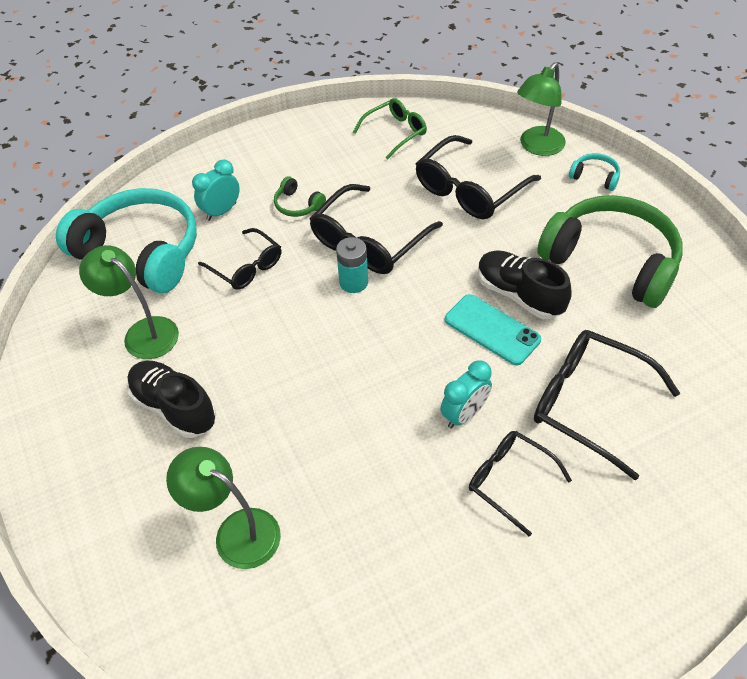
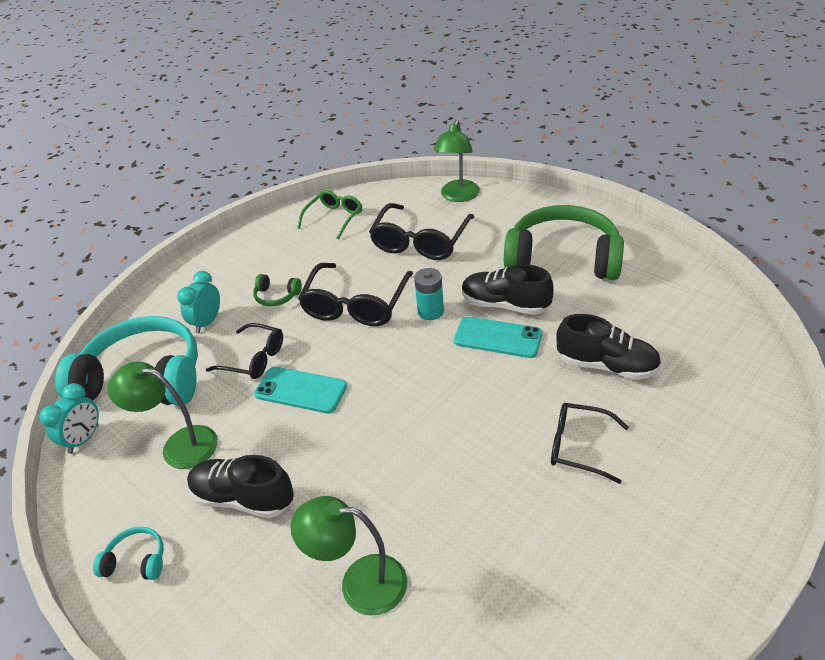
camera: 20 degrees left, 10 degrees down
(273, 316) = (300, 390): none -> turquoise phone
(353, 282) = (359, 340): turquoise battery -> turquoise battery (430, 311)
(464, 414) = (512, 409): turquoise clock -> turquoise clock (84, 439)
(588, 403) = (607, 366): black glasses -> black shoe
(595, 177) = (515, 204): turquoise headphones -> turquoise headphones (136, 561)

